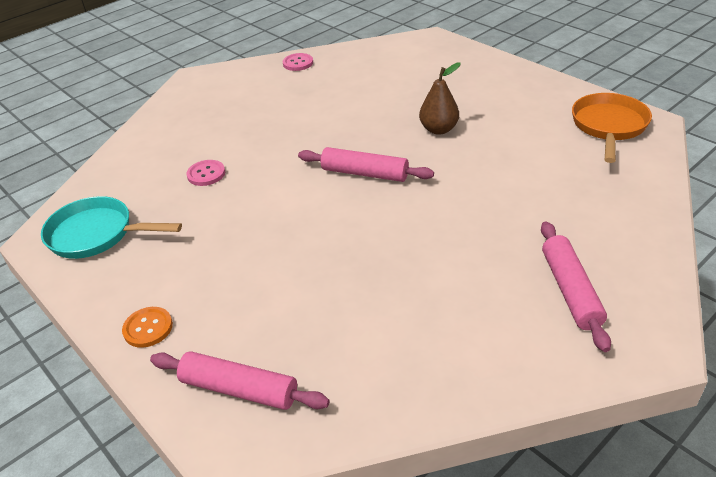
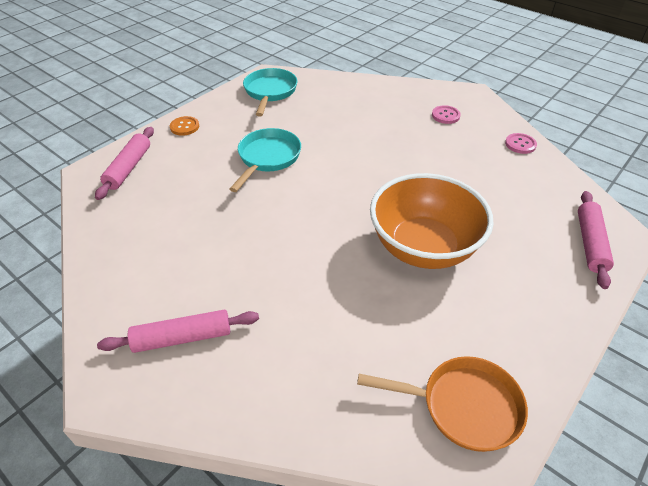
camera: 80 degrees right, 5 degrees up
(206, 174) = (336, 122): pink button -> pink button (445, 115)
(264, 233) = (267, 158): none -> turquoise pan
(365, 173) = (344, 202): pink rolling pin -> pink rolling pin (590, 243)
(439, 129) = (423, 247): brown pear -> orange bowl

